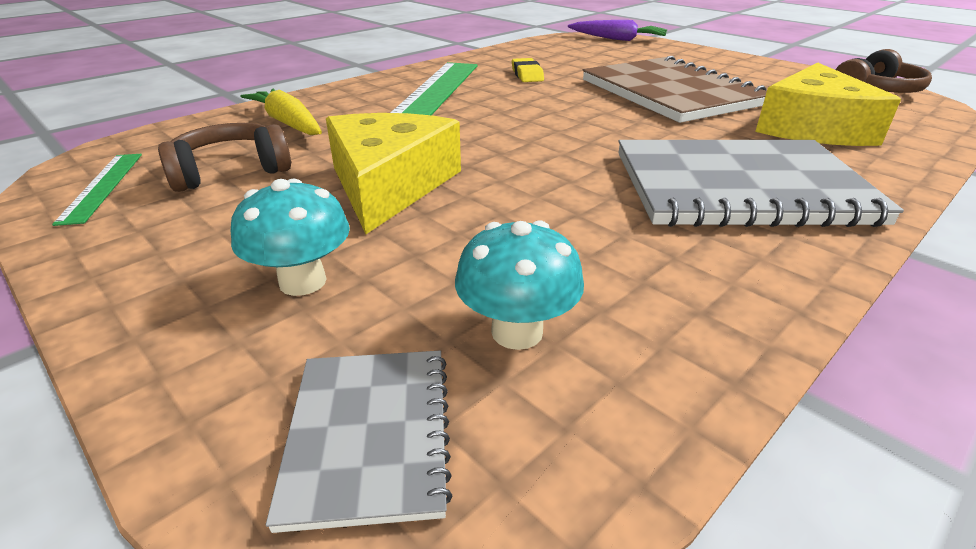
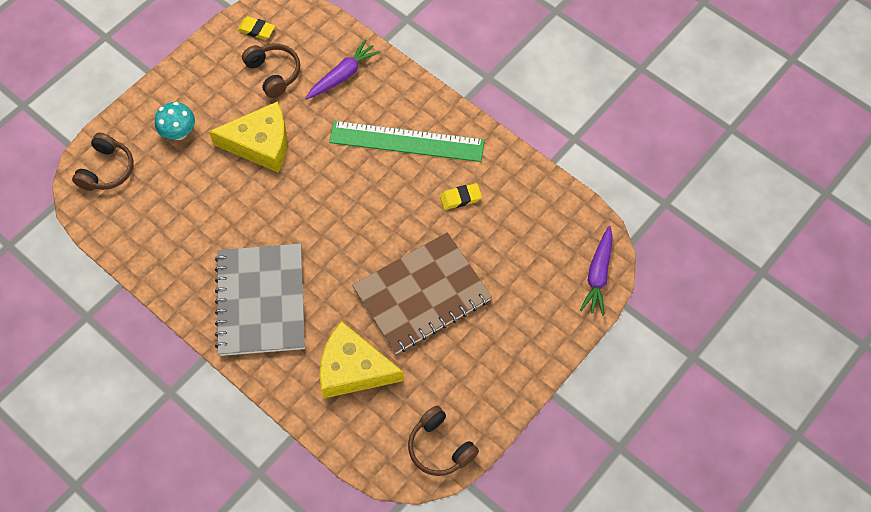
camera: 85 degrees right, 30 degrees up
(102, 186) = (256, 30): green ruler -> yellow eraser
(288, 123) = (343, 75): yellow carrot -> purple carrot
(369, 435) = (107, 170): grey notebook -> brown headphones
(517, 332) = (149, 203): turquoise mushroom -> none

